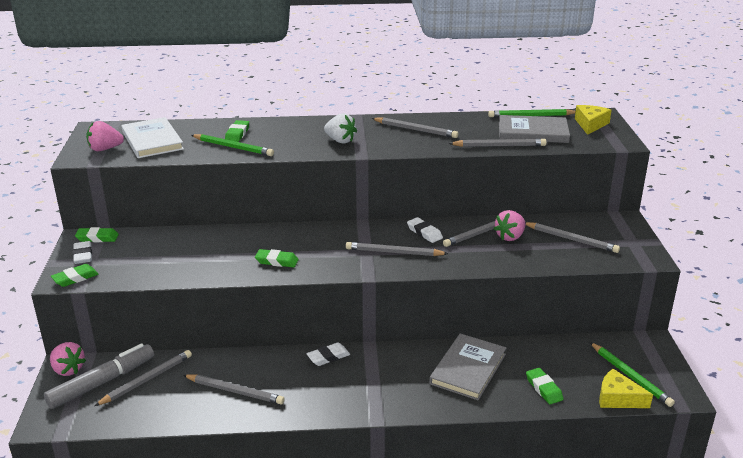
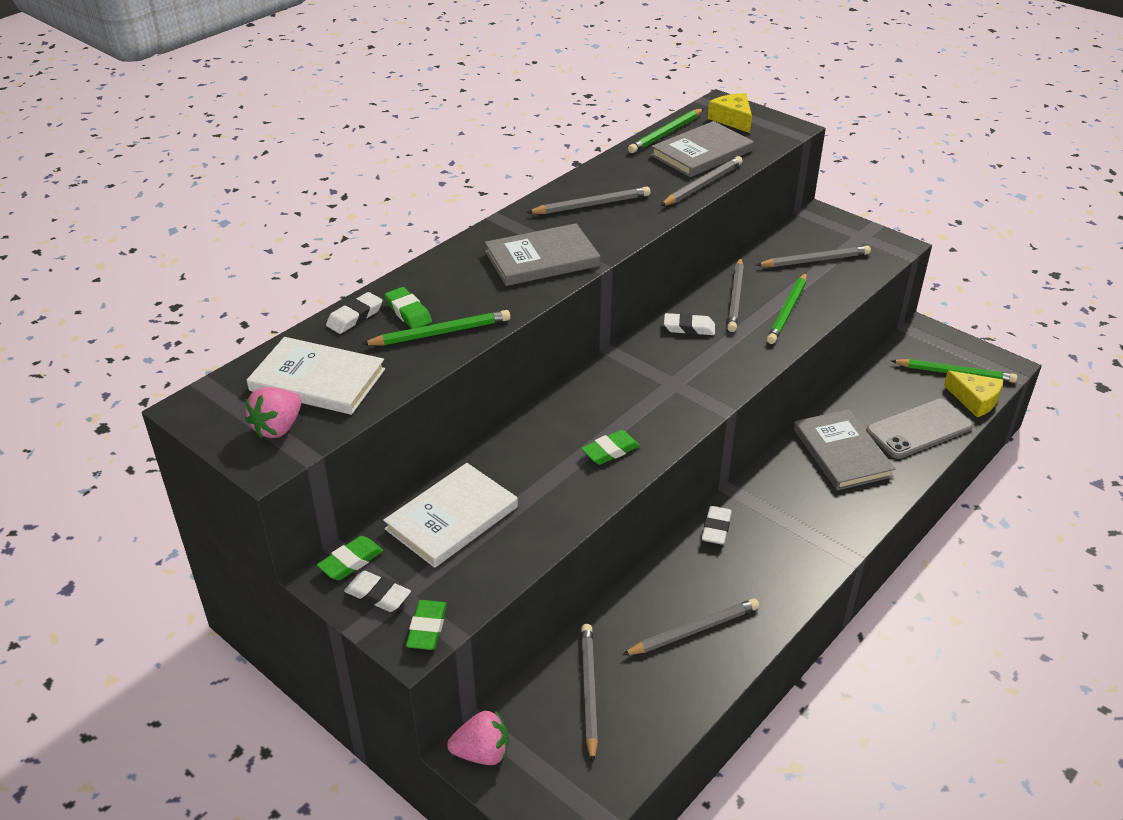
camera: 45 degrees left, 10 degrees up
(102, 382) = (547, 733): grey marker -> none
(161, 246) = (452, 518): none -> white book
(213, 126) = (355, 317): none -> white eraser
(340, 141) = (542, 259): white strawberry -> grey book
(394, 252) = (699, 367): grey pencil -> none
(500, 254) = (787, 311): none -> green pencil
(510, 237) = (765, 287): pink strawberry -> none
(544, 388) = (919, 429): green eraser -> grey phone
(618, 398) = (975, 400): yellow cheese -> yellow cheese turned 120 degrees counterclockwise

